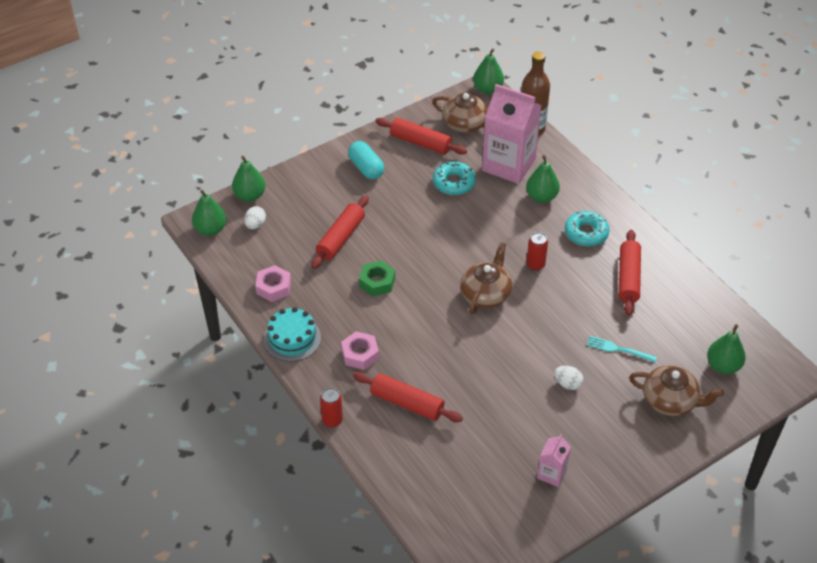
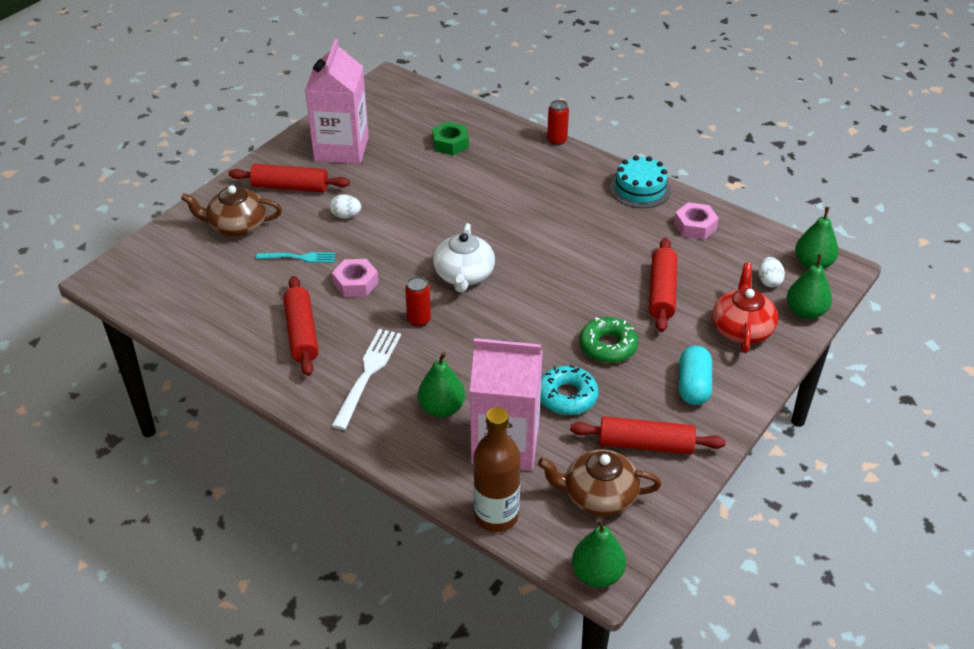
camera: 160 degrees right, 5 degrees down
(304, 196) = (741, 329): none -> red teapot
(360, 354) = (565, 192): pink nut -> pink nut (355, 283)
(366, 168) = (693, 386): turquoise capsule -> turquoise capsule turned 60 degrees clockwise
(377, 282) = (590, 257): green nut -> green nut (450, 143)
(406, 208) = (608, 346): none -> green donut
(407, 403) = (497, 166): red rolling pin -> red rolling pin (290, 187)
(486, 294) = (464, 275): brown teapot -> white teapot
(551, 474) = (341, 149): pink carton -> pink carton, size x2.15
(586, 233) = (367, 374): turquoise donut -> white fork
(723, 366) = (181, 269): green pear -> none

